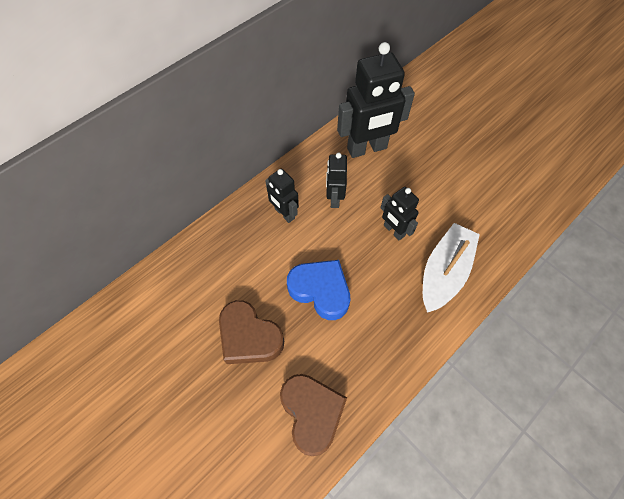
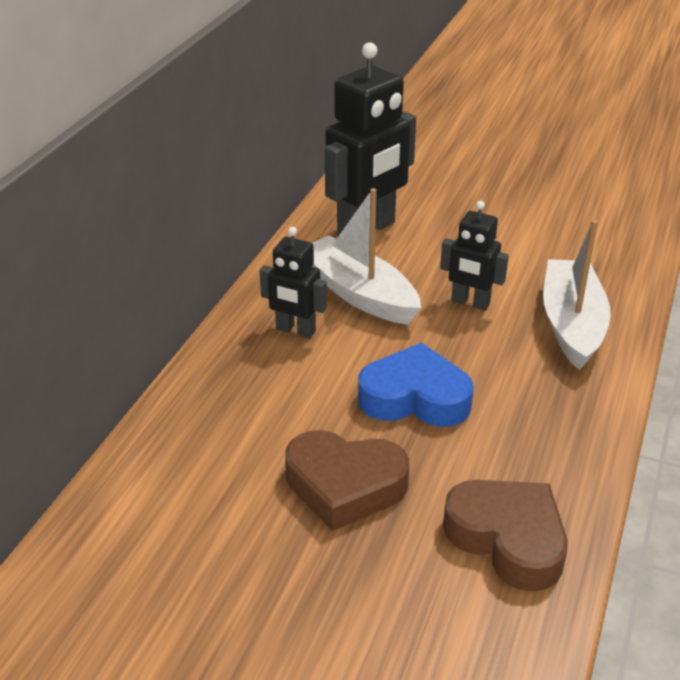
camera: 25 degrees left, 25 degrees down
(334, 198) = (359, 293): black robot -> white boat

